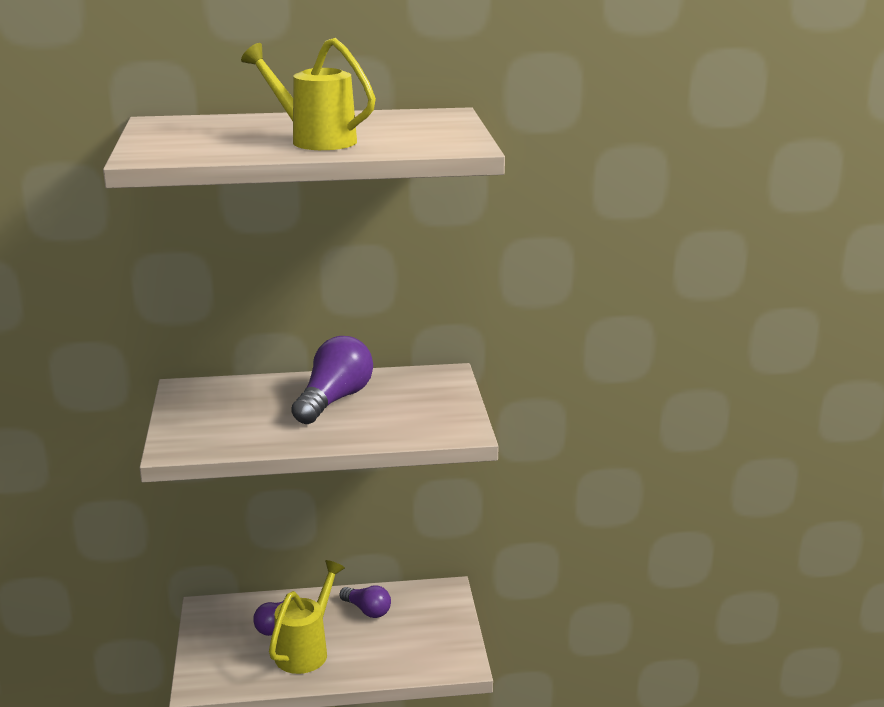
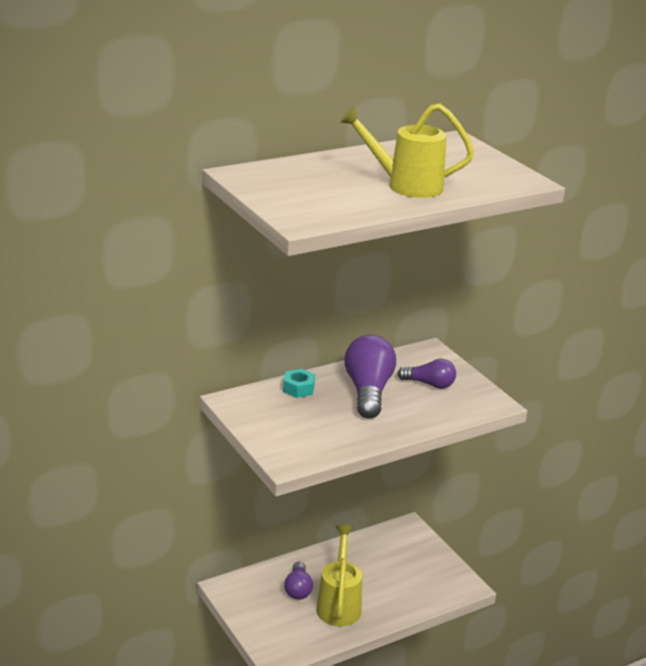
camera: 25 degrees left, 5 degrees up
(263, 387) = (298, 388): none -> turquoise nut
(367, 610) = (360, 559): purple light bulb -> purple light bulb (429, 384)

